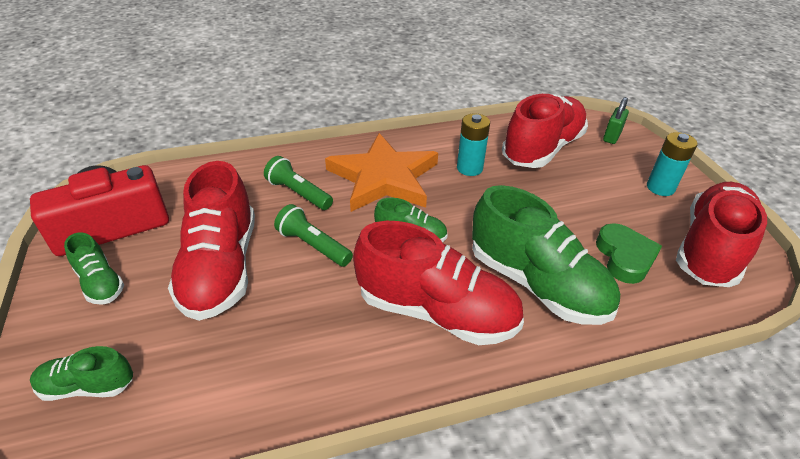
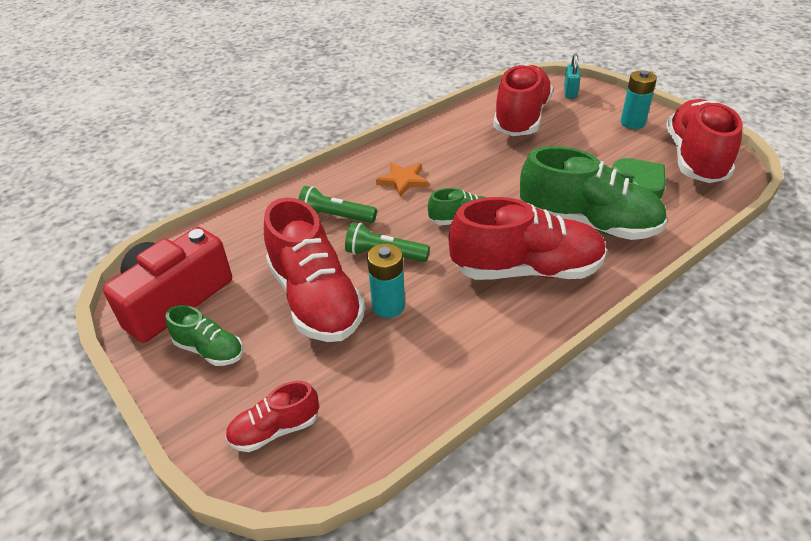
camera: 20 degrees left, 0 degrees up
(87, 386) = (275, 430): green shoe -> red shoe
(383, 178) = (403, 181): orange star -> orange star, size x0.46
(469, 168) = (472, 151): turquoise battery -> turquoise battery (388, 306)
(611, 136) = (570, 92): green padlock -> turquoise padlock

